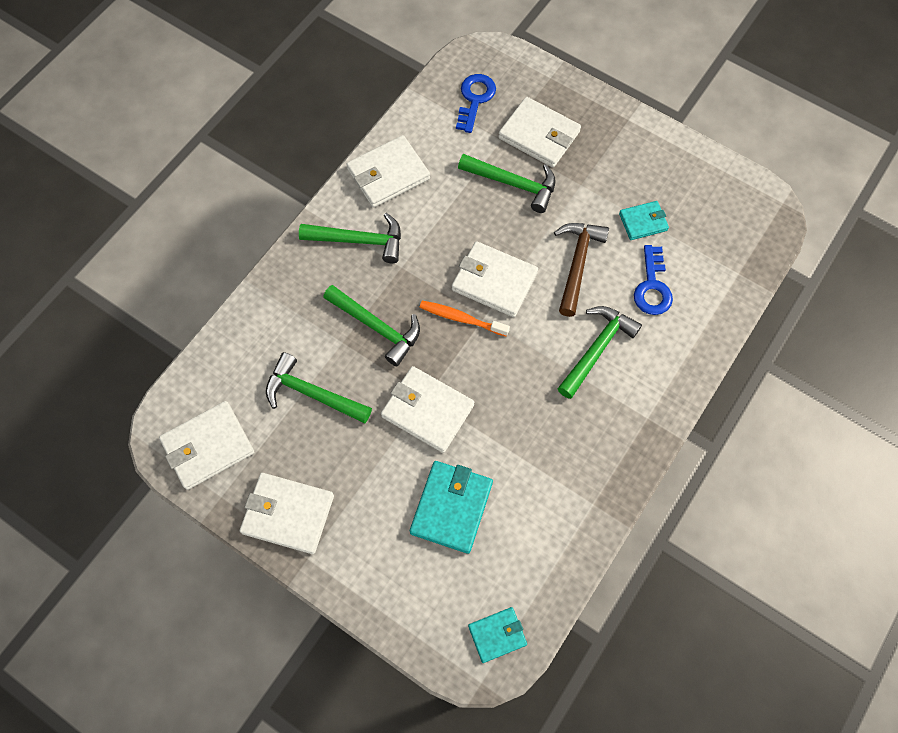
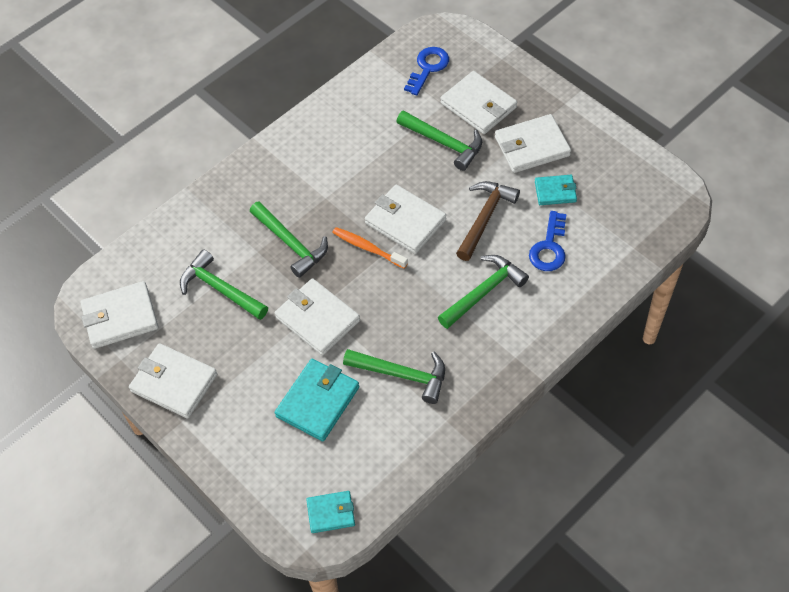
camera: 15 degrees right, 10 degrees down
(359, 240) = (294, 170): green hammer -> green hammer (402, 375)
(388, 174) = (334, 119): white wallet -> white wallet (532, 146)

